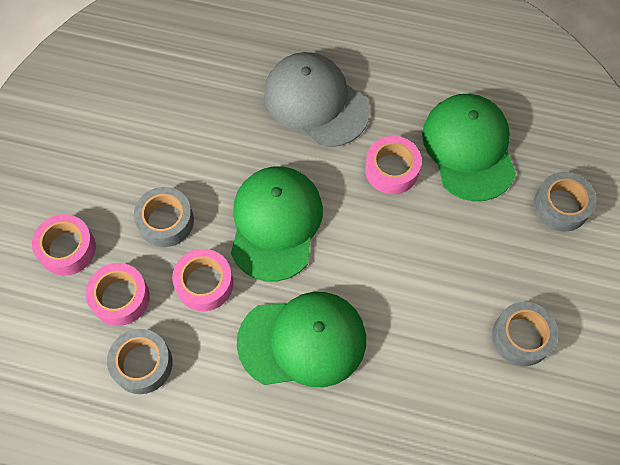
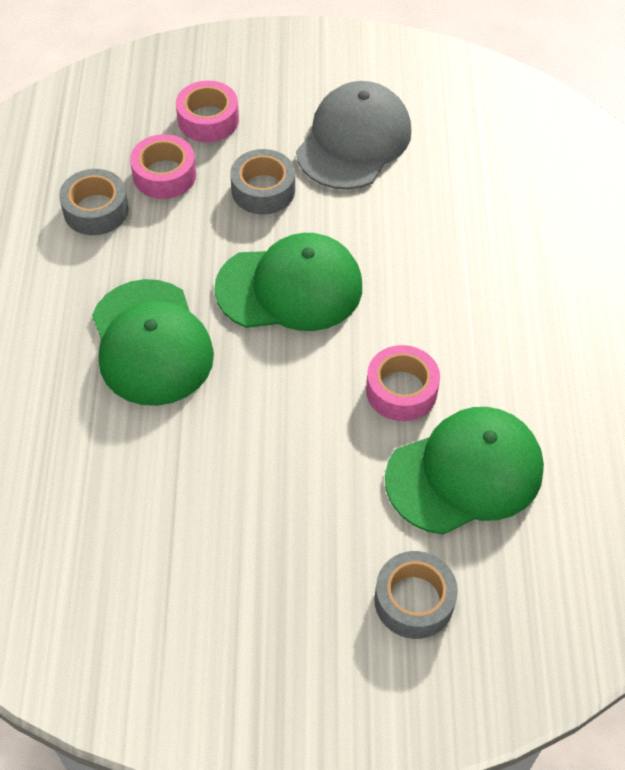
camera: 75 degrees right, 10 degrees down
(204, 283) = (198, 240): pink tape -> none
(316, 102) = (470, 293): grey cap -> grey cap (354, 141)
(521, 337) = (207, 574): grey tape -> none

